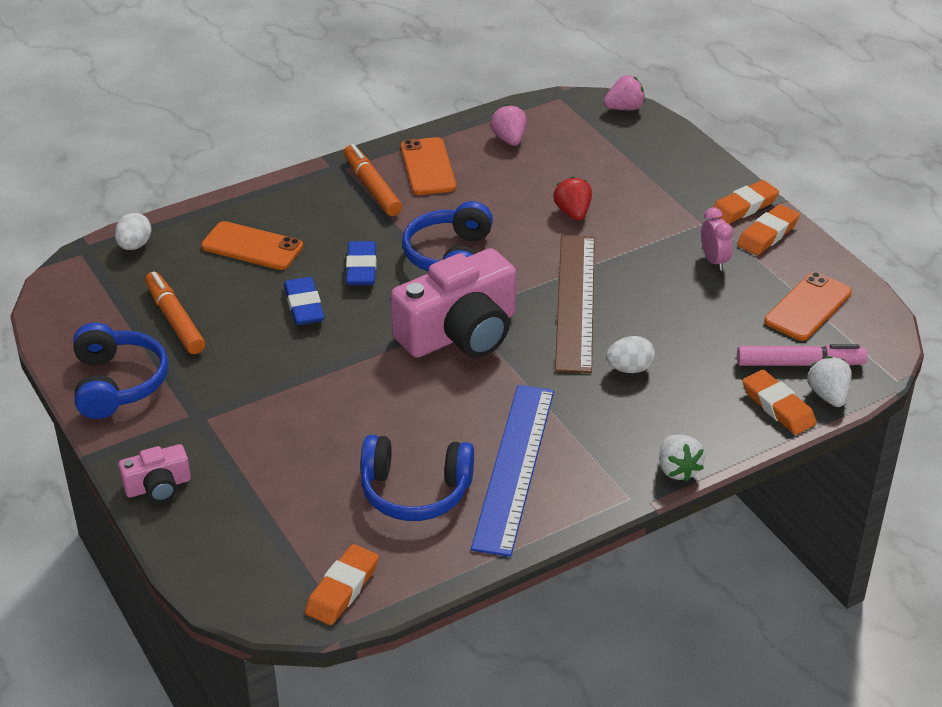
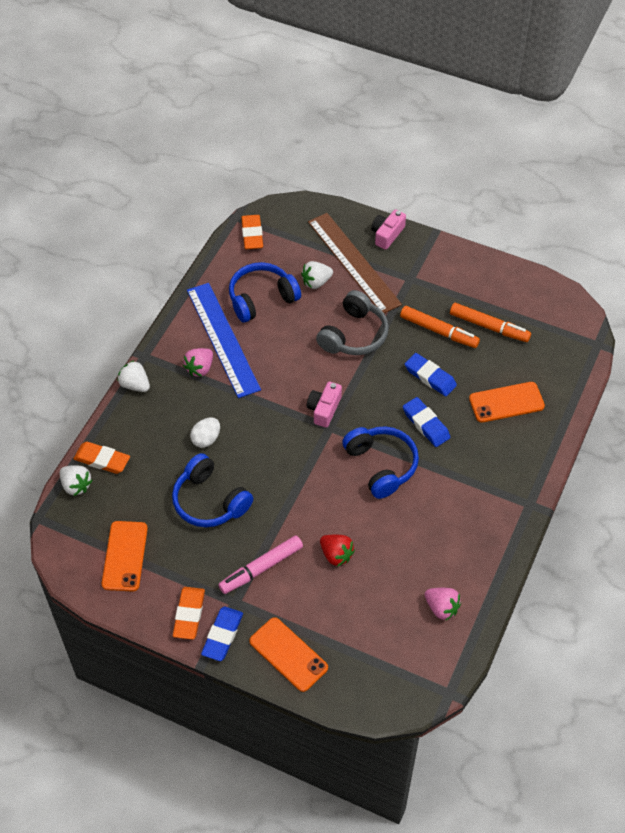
camera: 145 degrees right, 15 degrees up
(118, 383) = (471, 274): blue headphones -> blue headphones (209, 501)
(134, 245) = (573, 363): white egg -> none
(321, 474) = (316, 282): none -> white strawberry
(341, 389) = (354, 335): none -> grey headphones
(372, 187) = (487, 498): orange marker -> orange marker (439, 331)
(428, 167) = (470, 541): orange phone -> orange phone (288, 654)
(460, 333) = (324, 409): pink camera -> pink camera, size x0.48
(575, 302) = (275, 473): brown ruler -> brown ruler (353, 262)
(624, 108) = (387, 705): pink strawberry -> pink strawberry (200, 368)
(714, 261) = (211, 564): pink clock -> none
(743, 207) = (222, 635): orange eraser -> blue eraser
(799, 364) = (106, 502): pink marker -> pink marker (261, 568)

